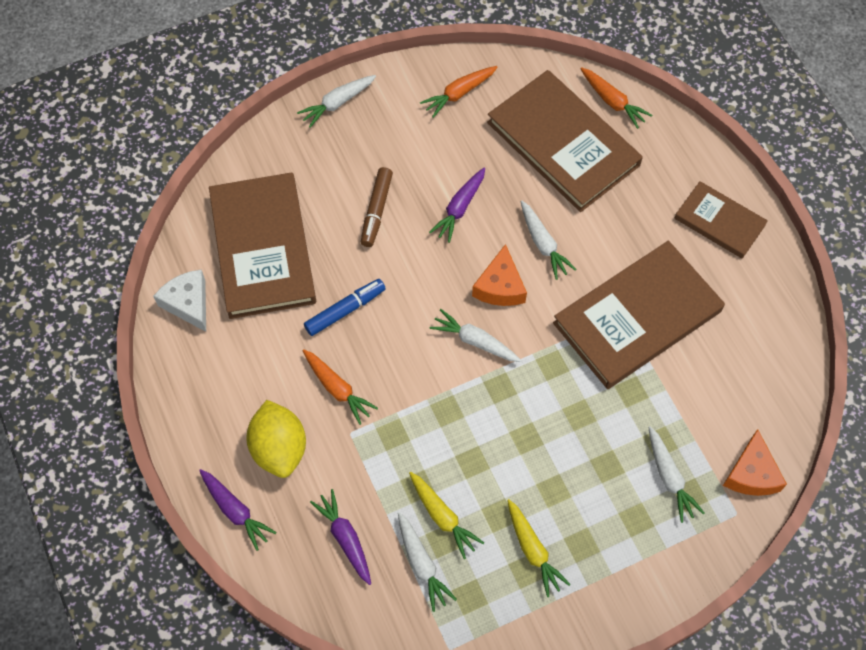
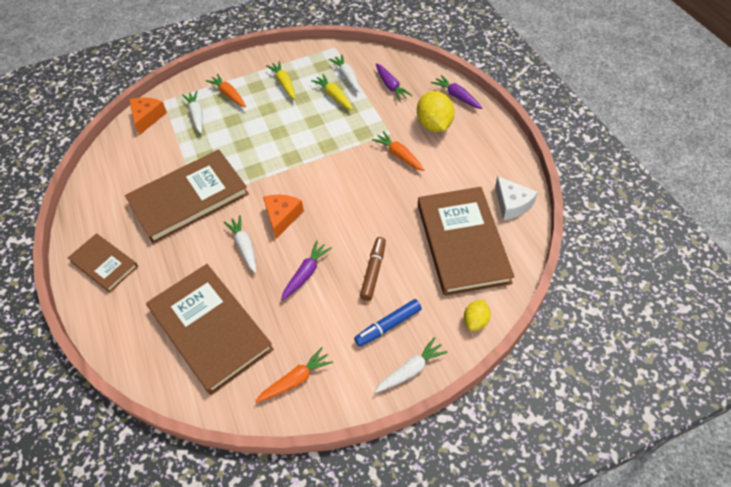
camera: 175 degrees left, 10 degrees down
(261, 153) = (475, 321): none -> yellow lemon
(345, 310) = (396, 201): blue marker -> blue marker (388, 326)
(475, 341) = (305, 183): white carrot -> none
(613, 102) = (155, 370): orange carrot -> orange carrot (229, 95)

